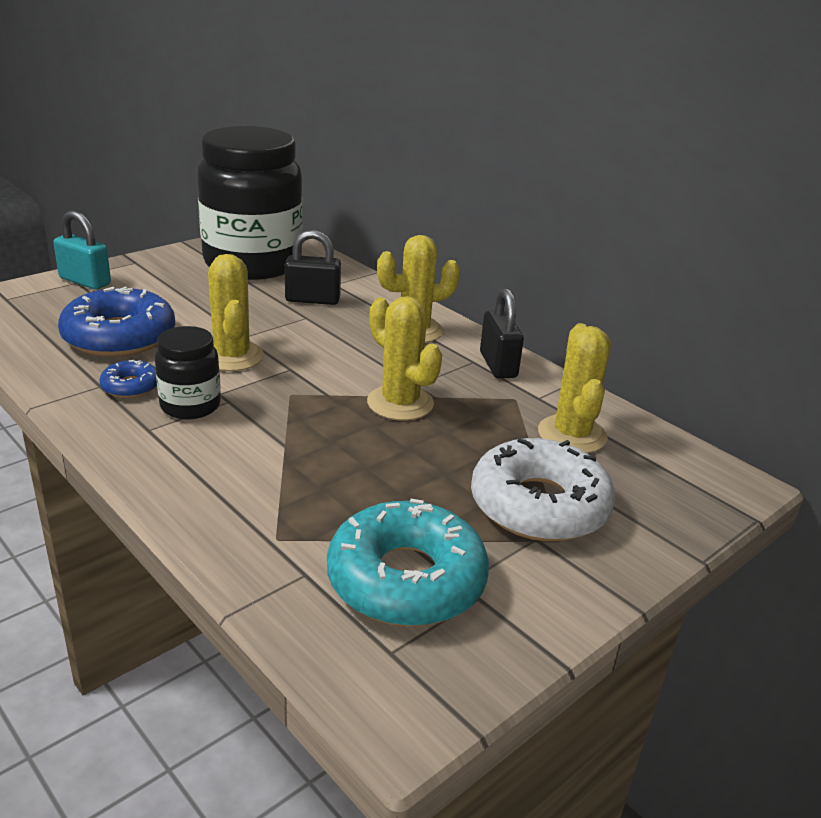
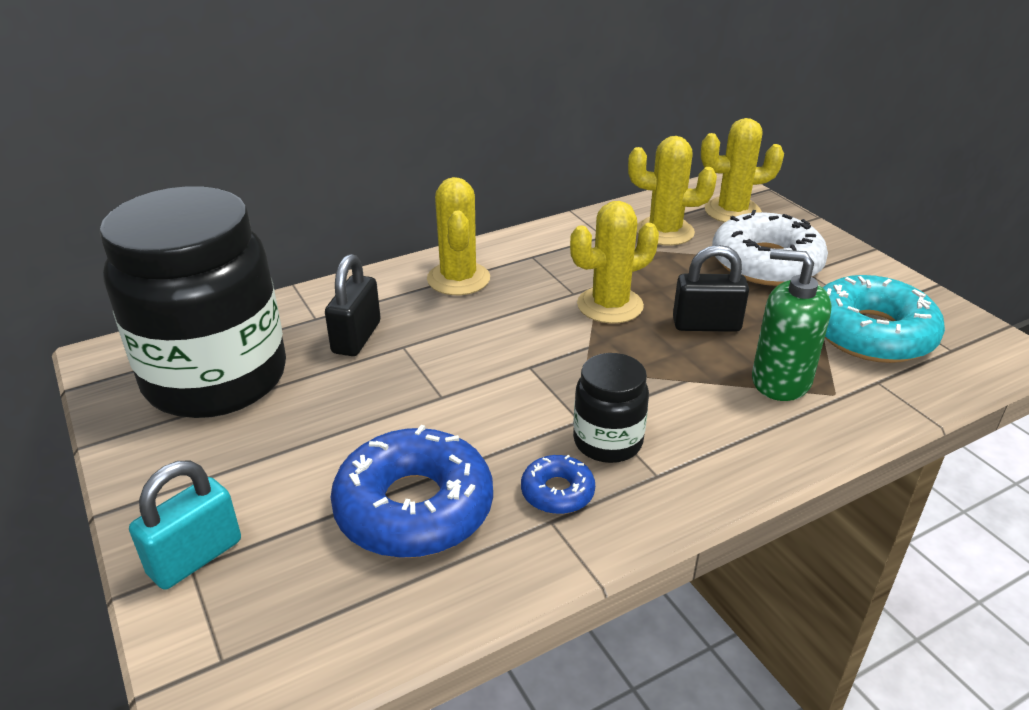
camera: 75 degrees left, 5 degrees up
(232, 356) = (493, 407): yellow cactus -> yellow cactus (732, 211)
(293, 502) = (780, 380): none -> green soap dispenser
(498, 365) = (542, 245): black padlock -> black padlock (706, 325)

